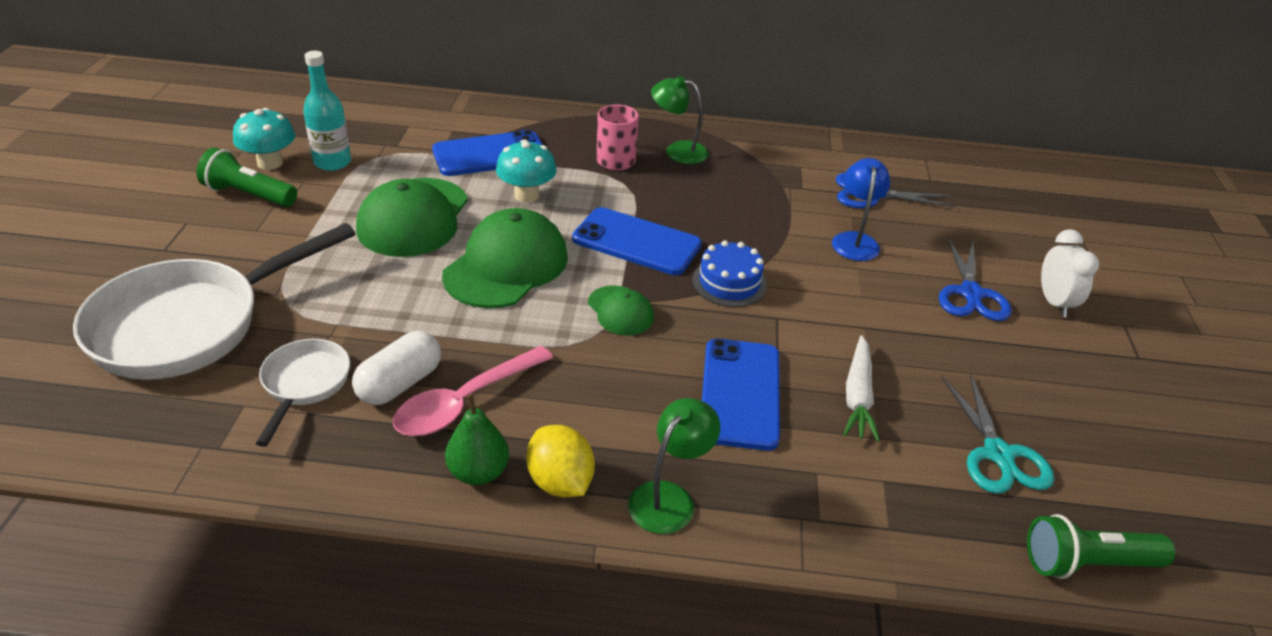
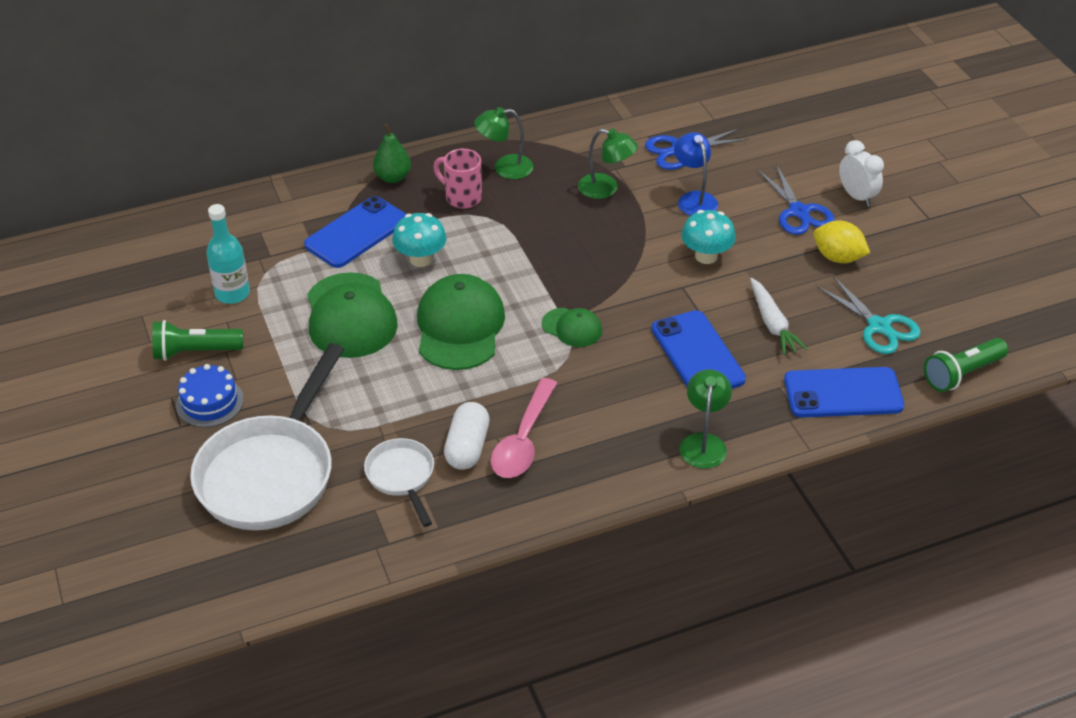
camera: 25 degrees left, 5 degrees up
(270, 163) = (180, 316): turquoise mushroom -> turquoise mushroom (706, 256)
(478, 472) = (574, 481): green pear -> green pear (393, 177)
(560, 482) = (630, 463): yellow lemon -> yellow lemon (838, 257)
(636, 242) = (539, 266): blue phone -> blue phone (843, 393)
(729, 283) = (630, 272): blue cake -> blue cake (209, 402)
(765, 200) = (606, 189): none -> green lamp

